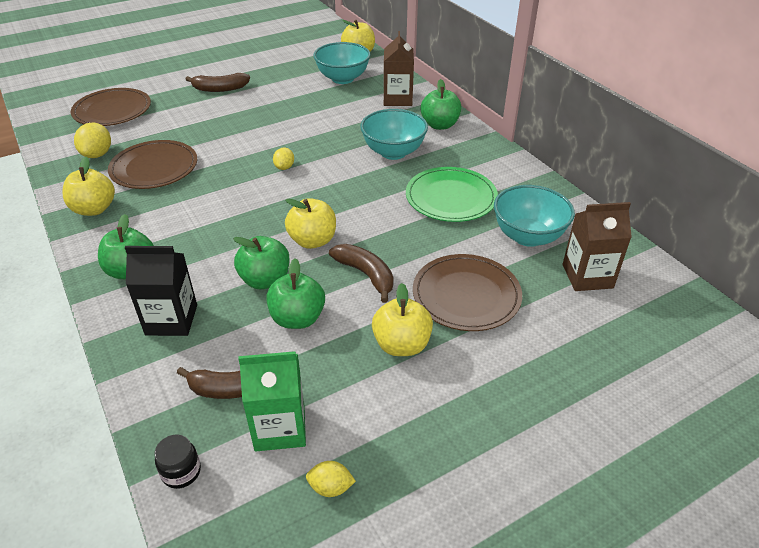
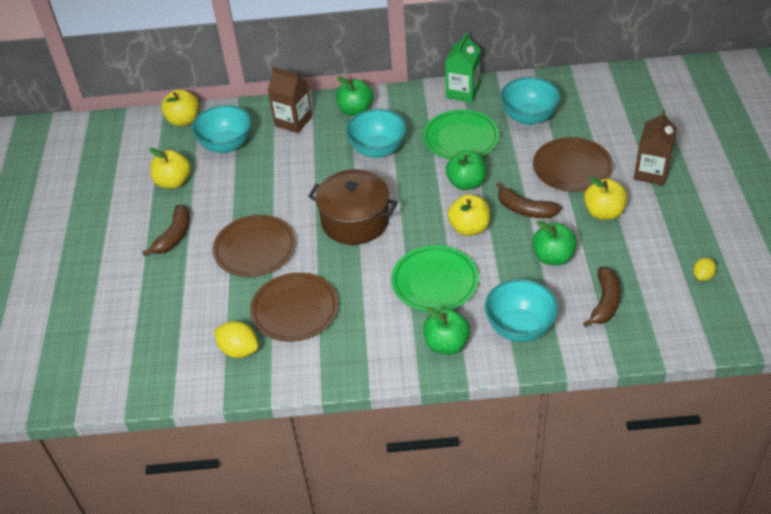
camera: 60 degrees left, 5 degrees up
(94, 209) = (338, 361): yellow apple -> yellow apple (173, 182)
(112, 110) = (153, 329): brown plate -> brown plate (255, 248)
(171, 320) = (519, 327): black carton -> turquoise bowl
(181, 472) = (665, 343): black jar -> none
(221, 238) = (435, 281): none -> green plate
(265, 280) = (502, 265): green apple -> green apple (466, 183)
(280, 427) = (649, 288): green carton -> green carton (463, 92)
(284, 167) = (355, 221): yellow lemon -> brown pot
(366, 275) = (525, 210): brown banana -> brown banana turned 135 degrees counterclockwise
(587, 276) = (583, 107): brown carton -> brown carton (651, 172)

